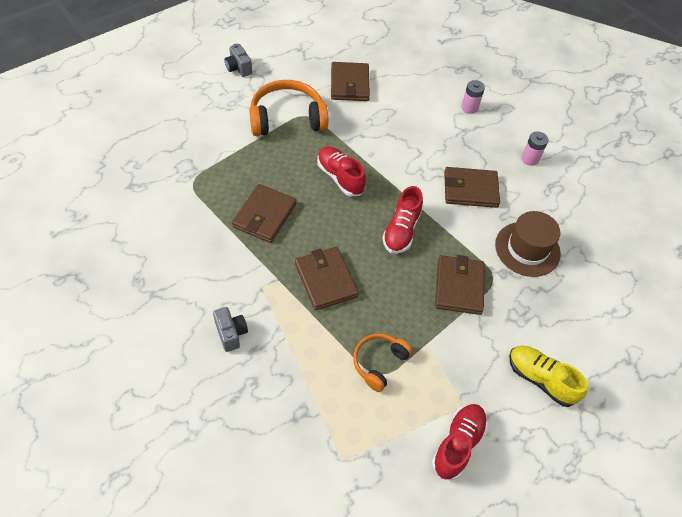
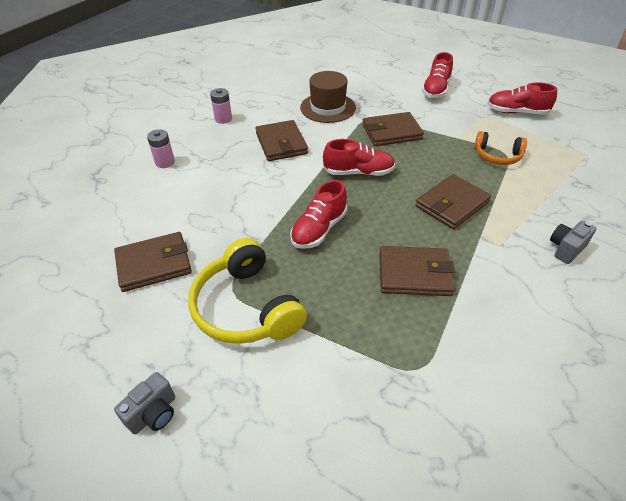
camera: 105 degrees left, 10 degrees down
(287, 118) = (246, 307): orange headphones -> yellow headphones
(540, 379) = (436, 90): yellow shoe -> red shoe

